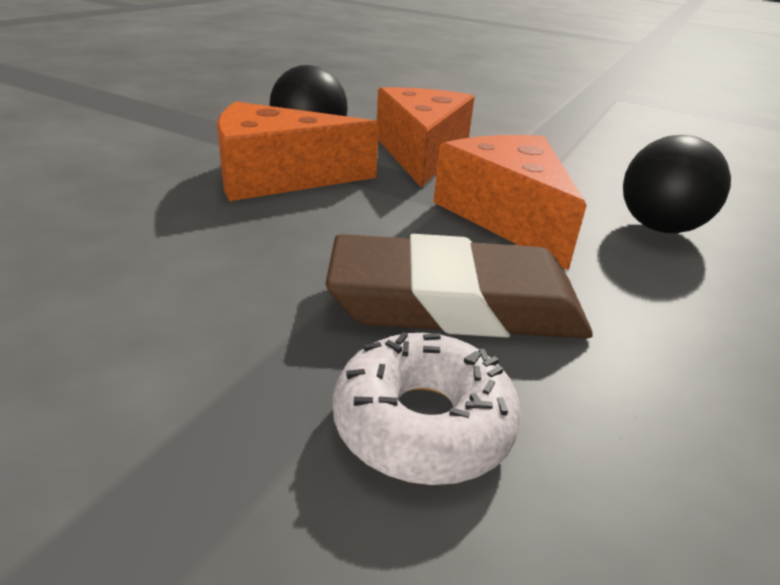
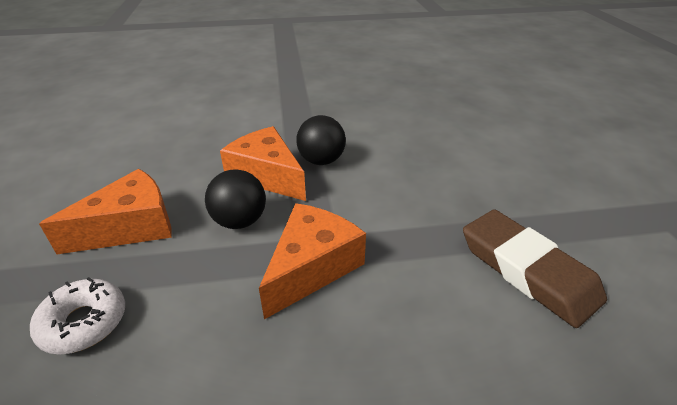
camera: 55 degrees right, 5 degrees up
(421, 153) = (365, 197): orange cheese -> orange cheese (130, 227)
(455, 302) = (188, 290): brown eraser -> brown eraser (527, 270)
(659, 227) = (379, 344): black ball -> black ball (240, 221)

